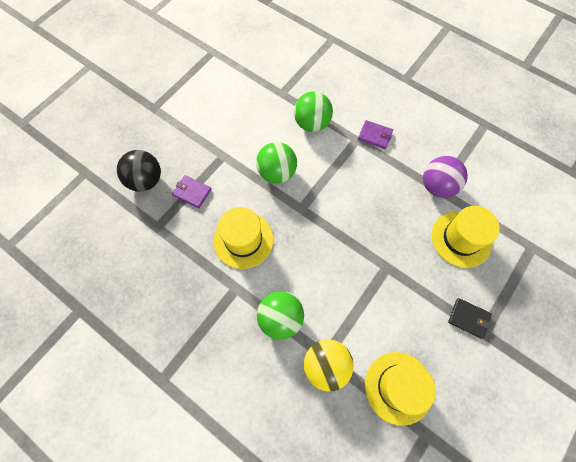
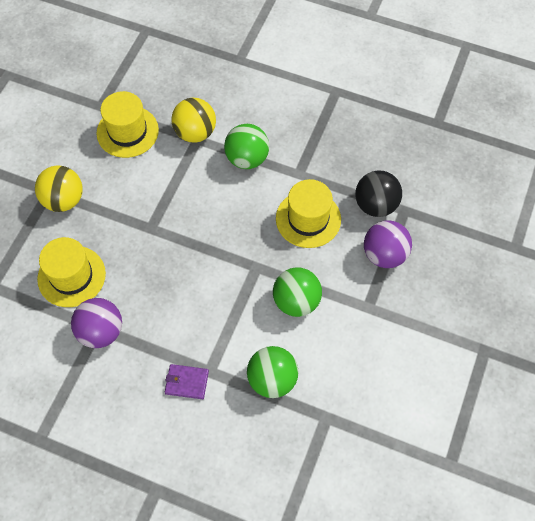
camera: 165 degrees right, 5 degrees down
(146, 180) = (443, 255): black ball -> black ball (376, 205)
(192, 192) = (384, 255): purple wallet -> purple ball
(468, 318) = (64, 200): black wallet -> yellow ball

